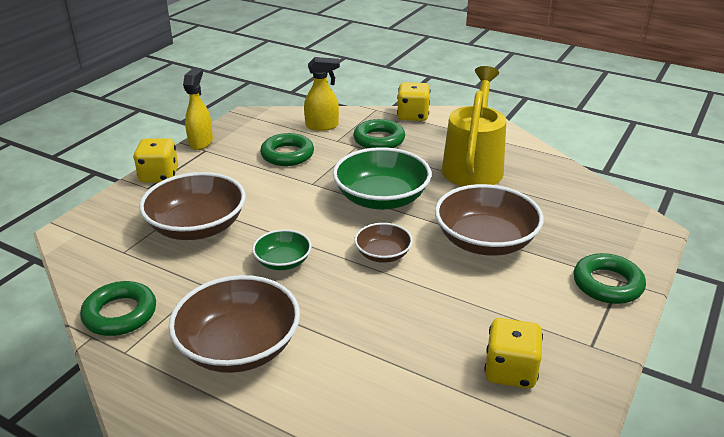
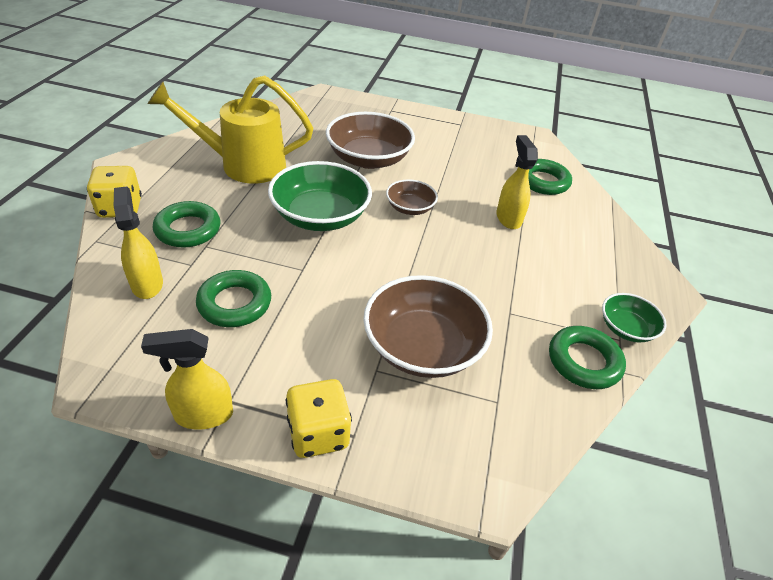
camera: 110 degrees left, 10 degrees up
(239, 347) = (564, 269): brown bowl -> none
(283, 262) = (449, 265): green bowl -> green bowl (626, 328)
(345, 328) = (508, 218): none -> yellow spray bottle
(510, 371) = (501, 151): yellow dice -> none
(607, 284) = (398, 114): green ring -> green ring (543, 181)

